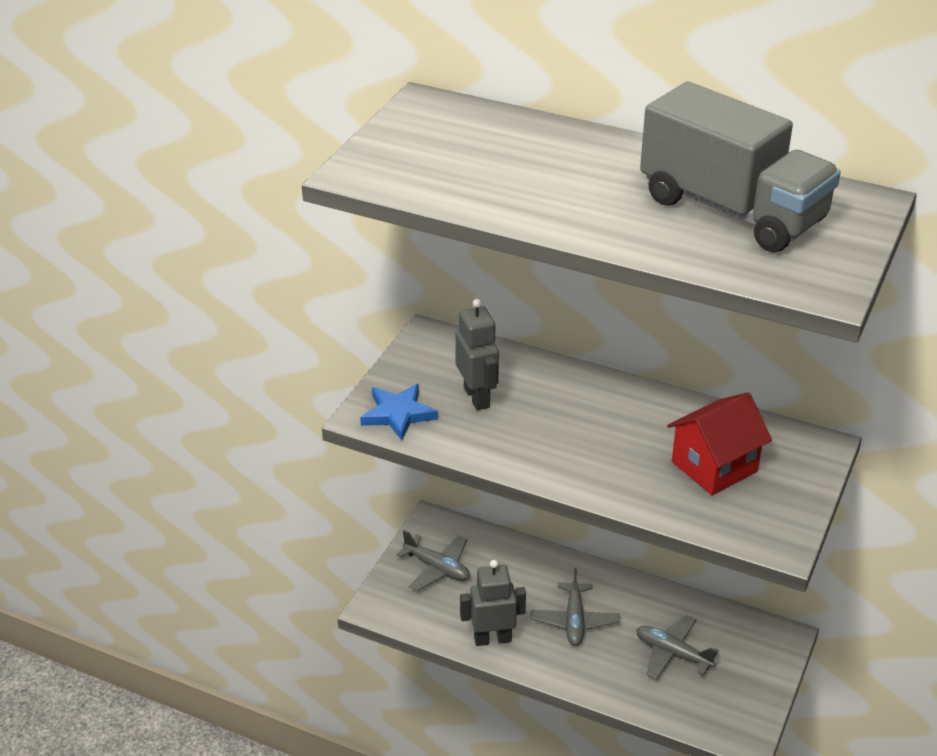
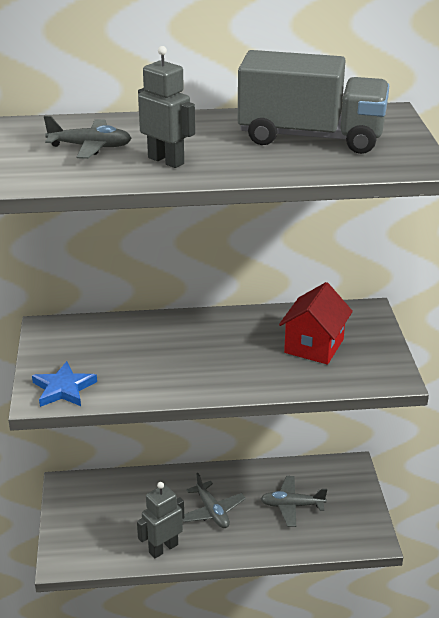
camera: 30 degrees left, 5 degrees down
(437, 568) = (89, 515): grey plane -> grey plane (90, 147)
(477, 397) = (115, 357): grey robot -> grey robot (166, 160)

